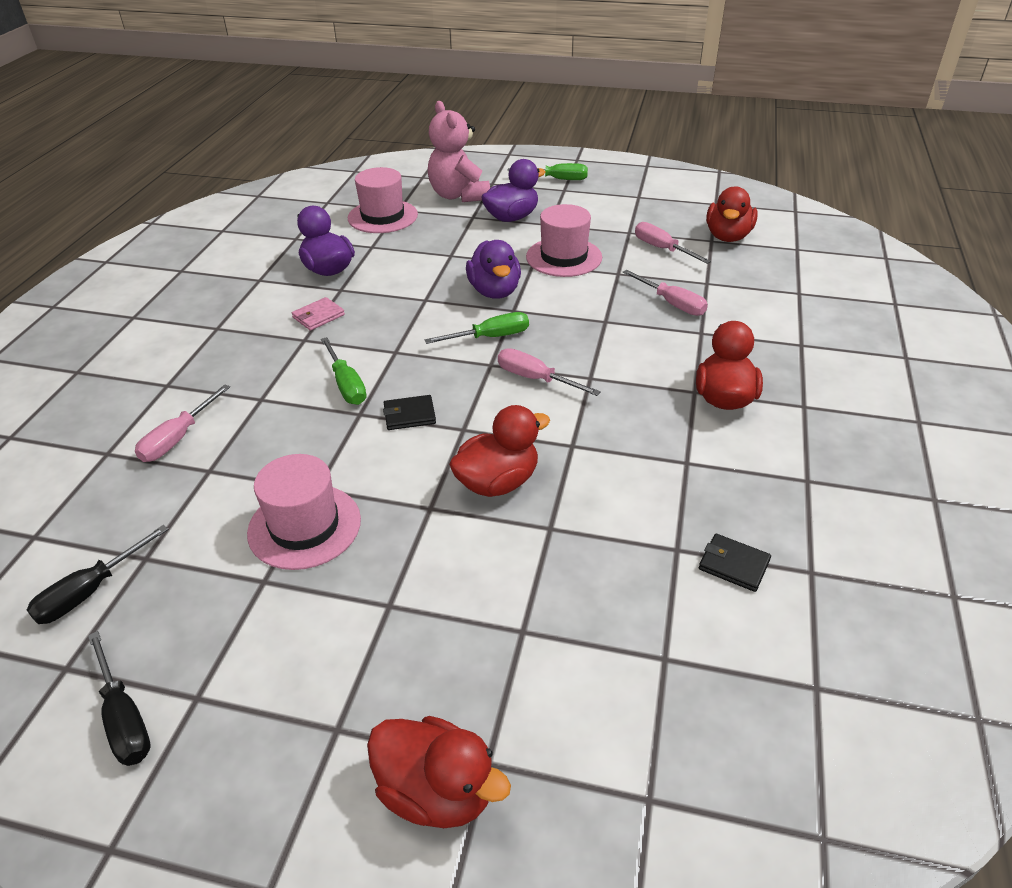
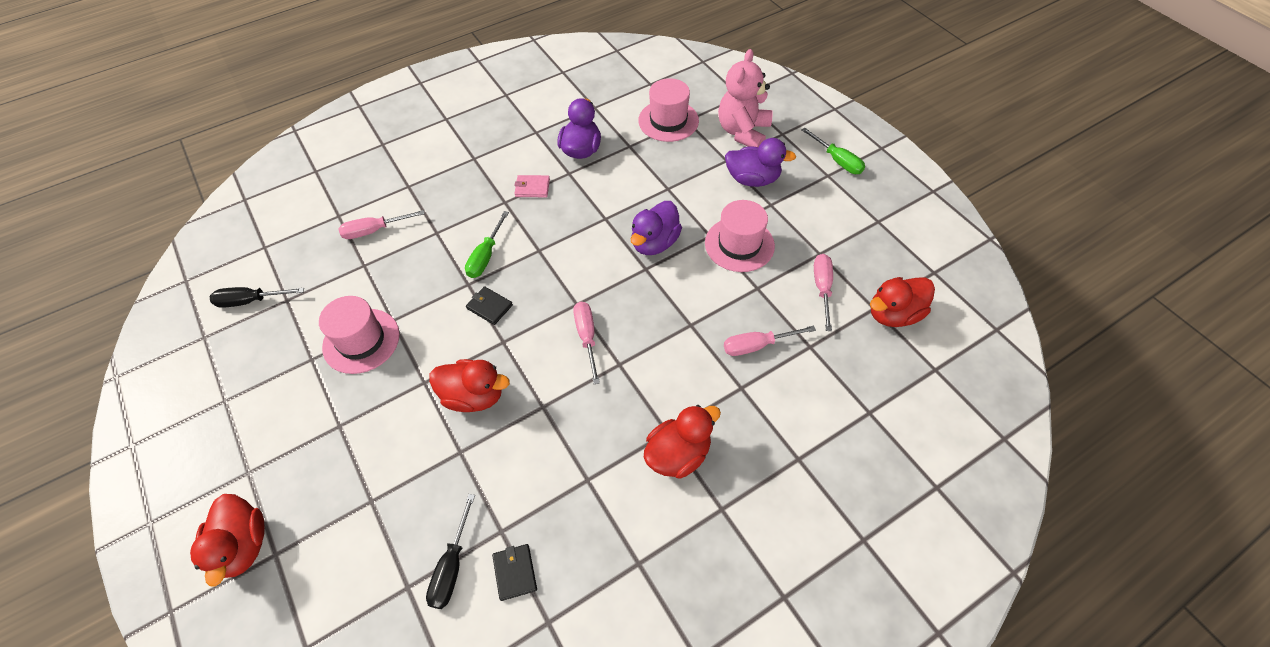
camera: 45 degrees right, 15 degrees up
(124, 718) = (195, 385): black screwdriver -> black screwdriver (452, 566)
(490, 337) = (604, 281): green screwdriver -> none
(672, 303) = (757, 345): pink screwdriver -> pink screwdriver turned 75 degrees clockwise

